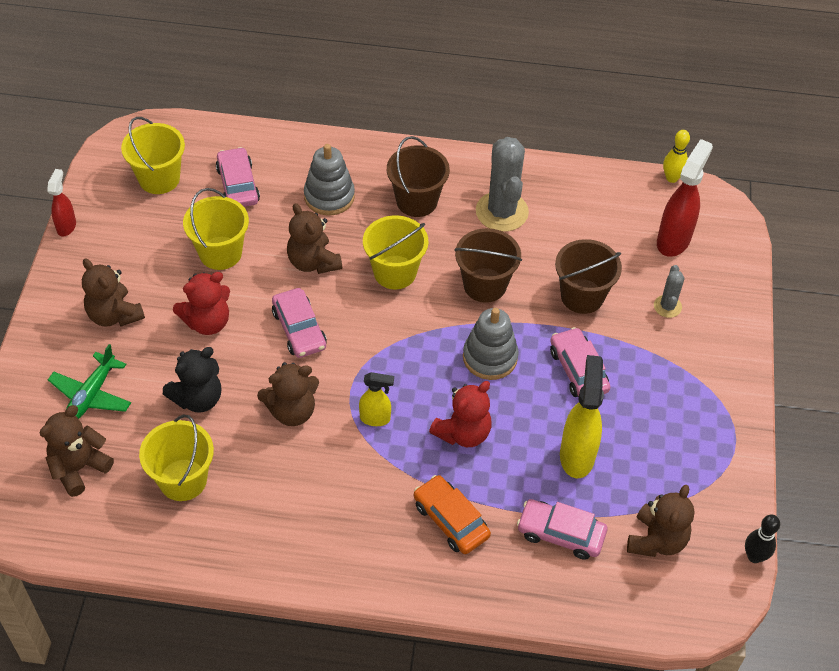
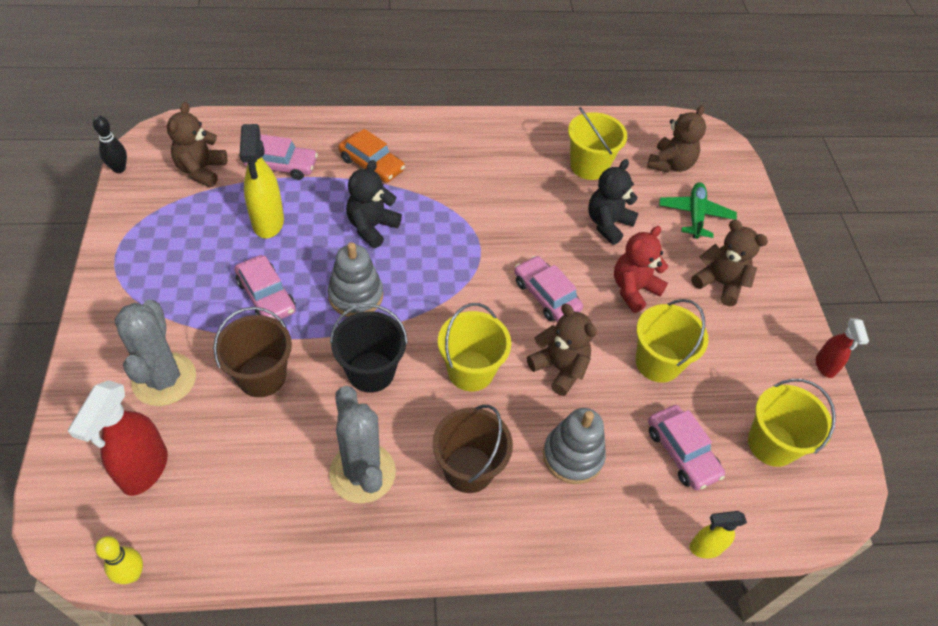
camera: 165 degrees right, 0 degrees up
(292, 411) = (525, 225): brown teddy bear -> none
(375, 418) = (451, 228): yellow spray bottle -> yellow spray bottle (705, 547)
(463, 433) = (372, 227): red teddy bear -> black teddy bear
(485, 285) = (371, 372): brown bucket -> black bucket
(667, 306) = (164, 379): grey cactus -> grey cactus, size x1.96

